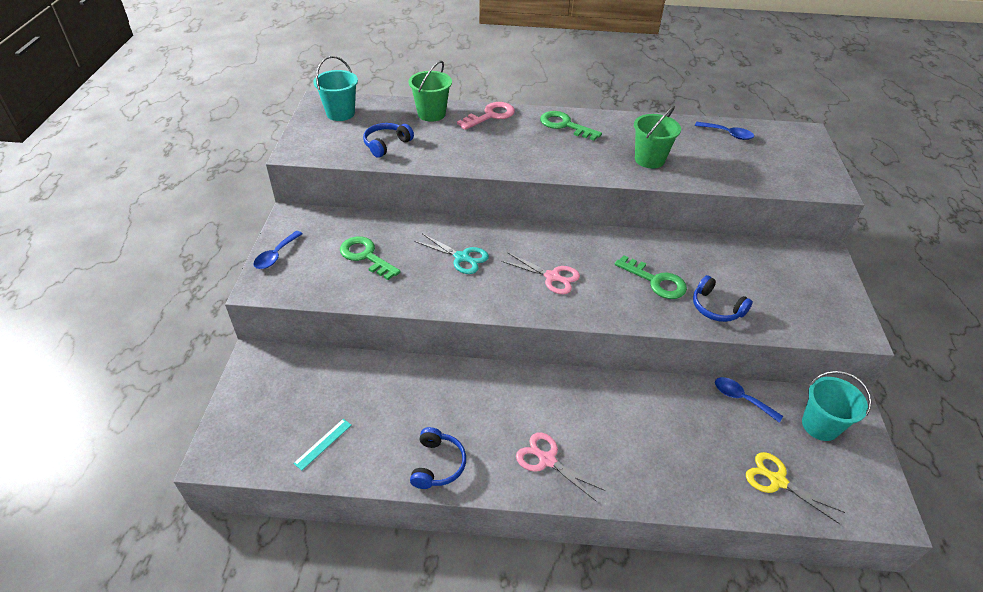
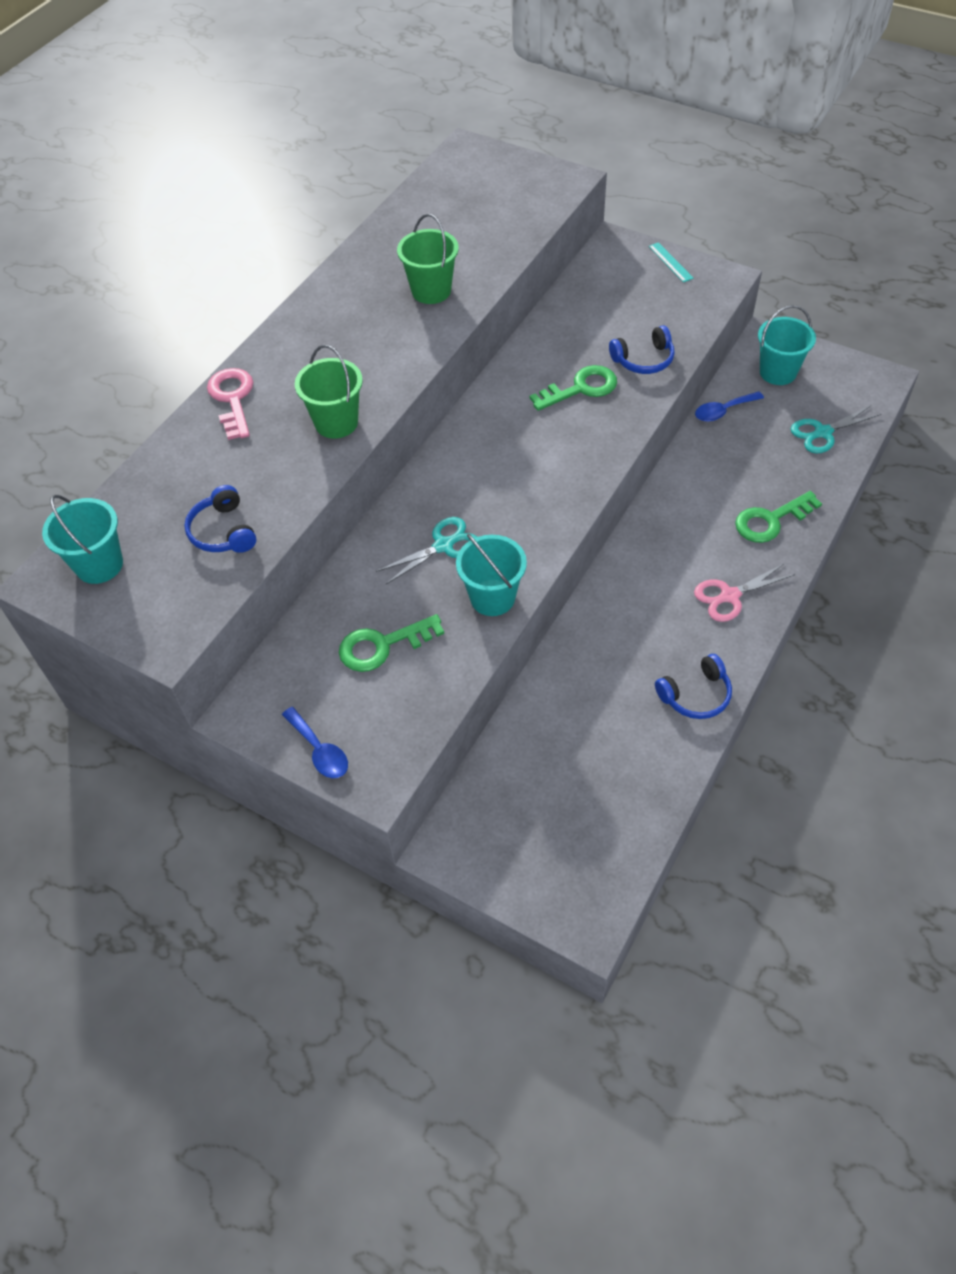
camera: 60 degrees left, 10 degrees up
(323, 444) = (620, 800): turquoise ruler -> turquoise ruler (670, 262)
(430, 294) = (492, 597): none -> turquoise bucket
(431, 114) = (181, 460): green bucket -> green bucket (336, 422)
(437, 464) = (695, 695): blue headphones -> blue headphones turned 120 degrees clockwise
(552, 277) = (526, 472): pink scissors -> none
(565, 125) = (309, 335): green key -> green key (771, 520)
(727, 134) = (426, 207): blue spoon -> none
(777, 480) = (822, 433): yellow scissors -> turquoise scissors

